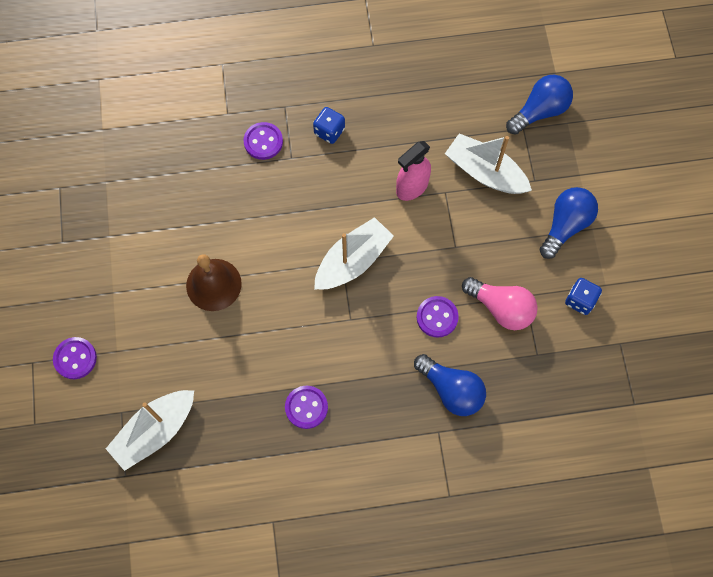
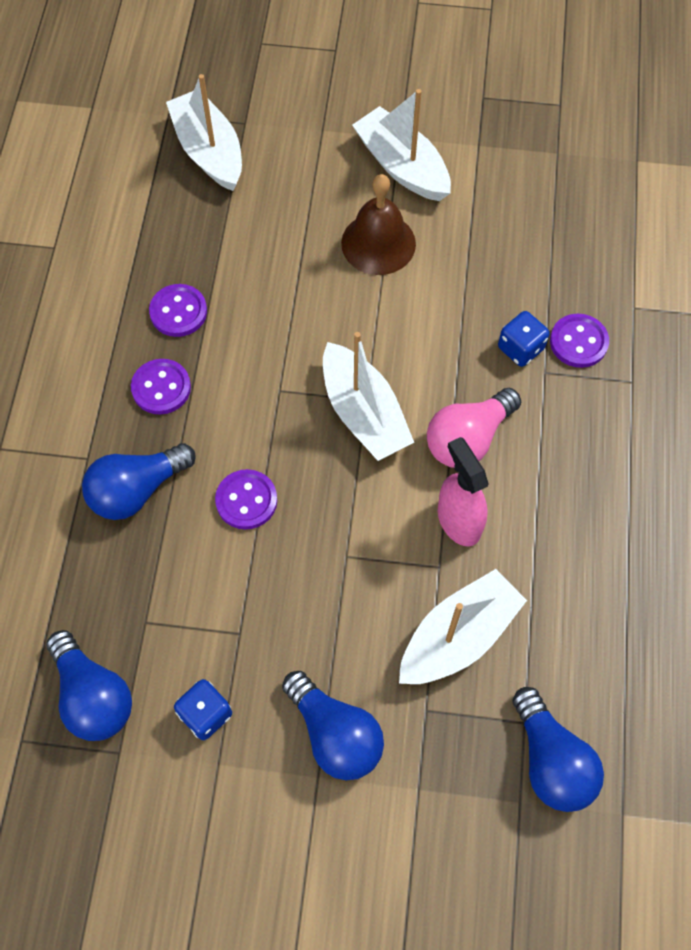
camera: 105 degrees right, 5 degrees down
(75, 358) = (326, 89): purple button -> purple button (161, 388)
(140, 284) = (402, 166): none -> white boat
(329, 131) = (578, 431): blue dice -> blue dice (520, 348)
(501, 308) = (231, 592): pink light bulb -> pink light bulb (468, 439)
(593, 370) = (93, 696): none -> blue light bulb

